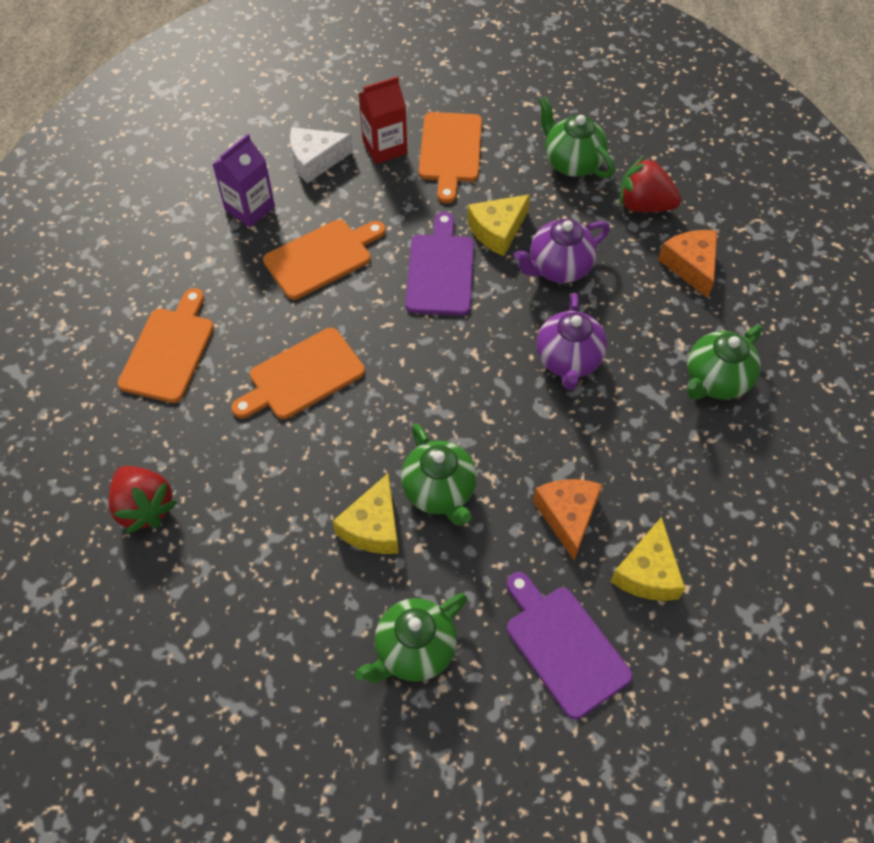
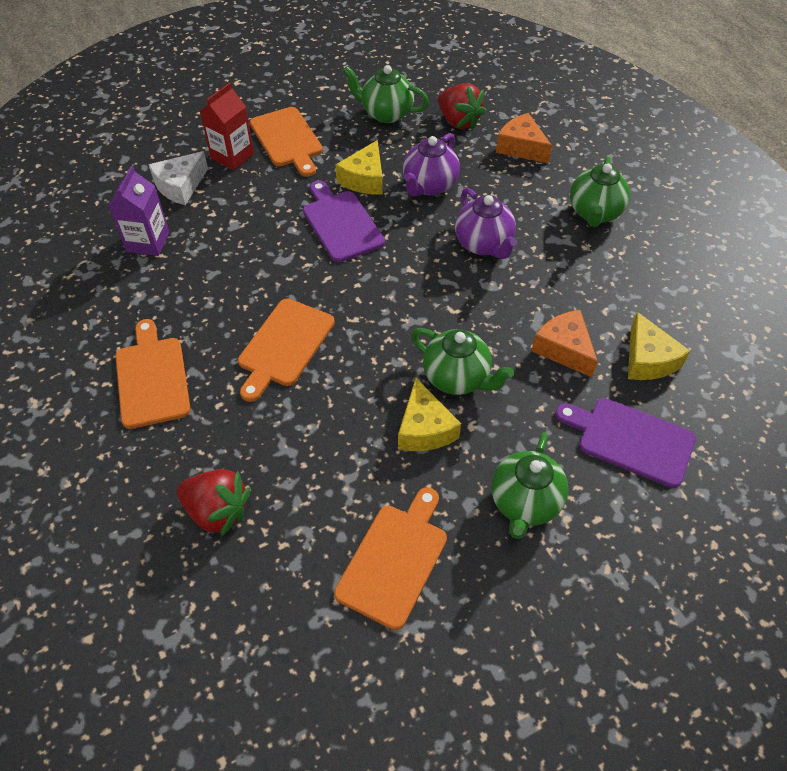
camera: 30 degrees left, 5 degrees down
(322, 257) = (237, 253): orange cutting board -> orange cutting board (394, 560)
(643, 205) = (458, 121): red strawberry -> red strawberry turned 120 degrees counterclockwise

